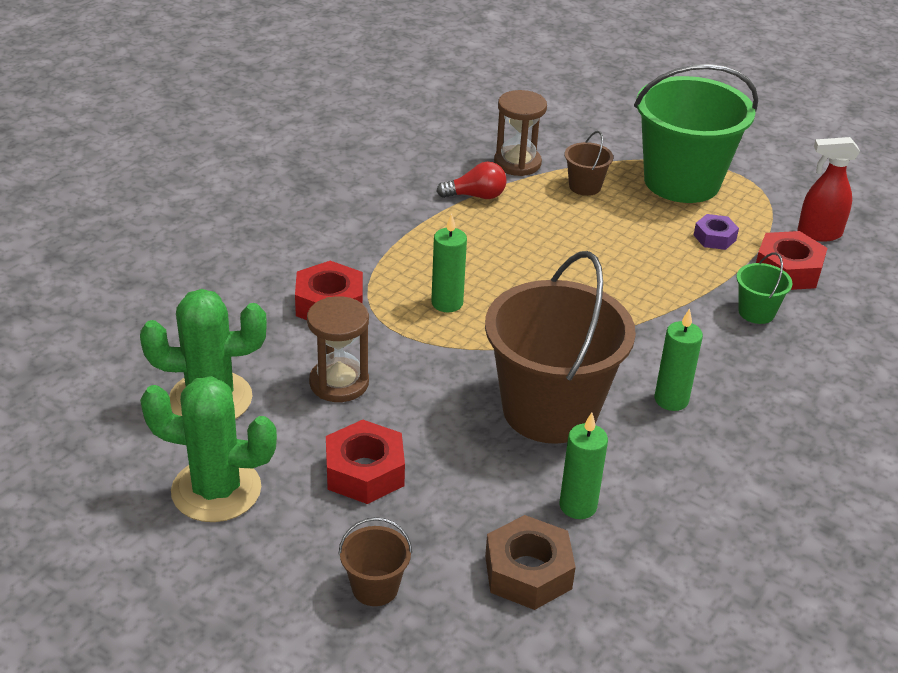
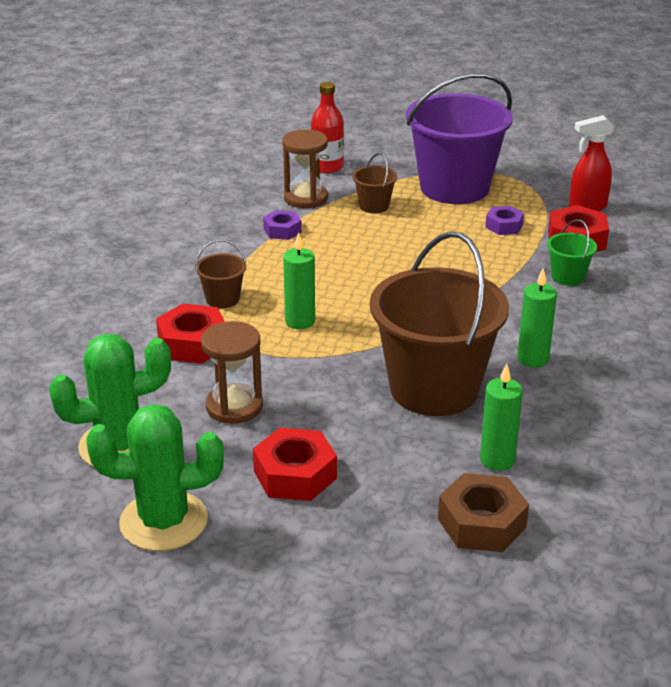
camera: 15 degrees left, 5 degrees down
(375, 588) = (353, 568): brown bucket -> brown bucket (222, 299)
(476, 196) = (282, 230): red light bulb -> purple nut
(556, 131) = (327, 167): none -> red bottle
(681, 181) = (454, 188): green bucket -> purple bucket

